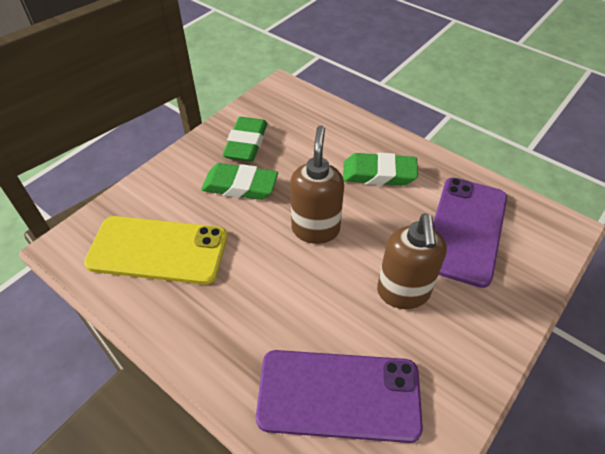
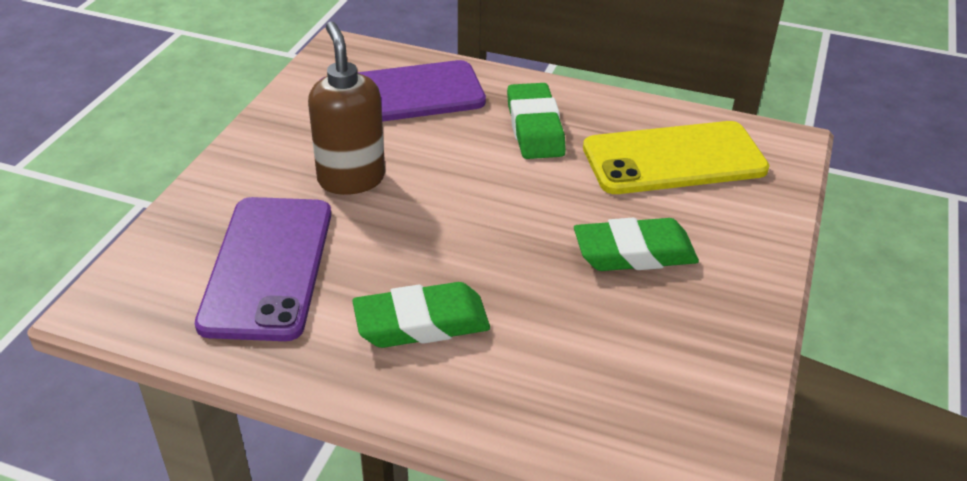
camera: 160 degrees right, 10 degrees down
(246, 143) = (680, 324): green eraser -> green eraser (535, 128)
(315, 229) = (489, 221): brown soap dispenser -> none

